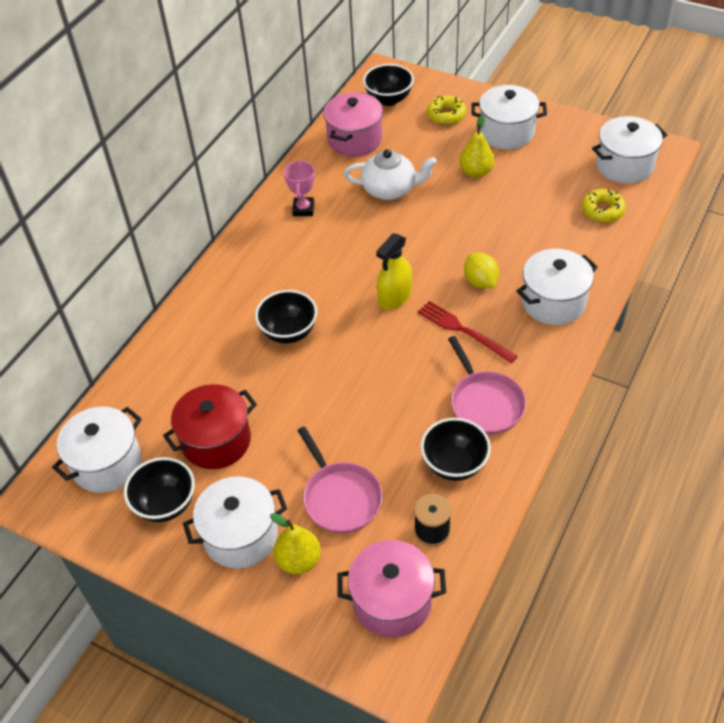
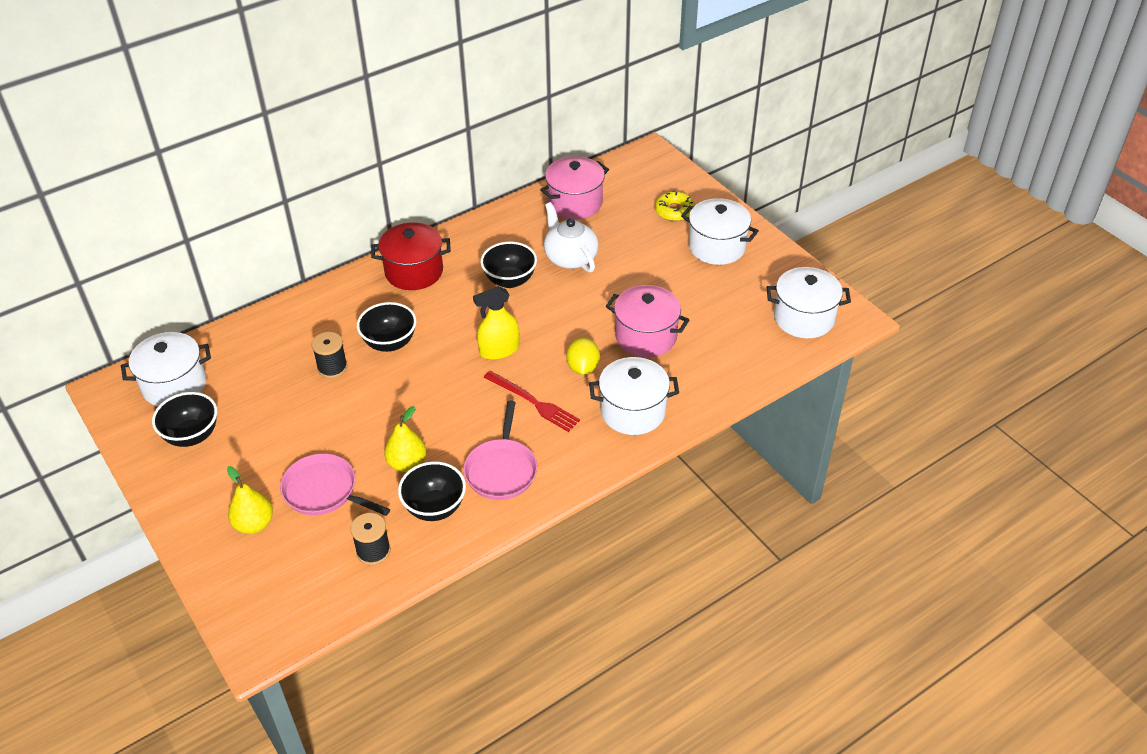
camera: 25 degrees right, 5 degrees down
(216, 441) = (266, 404): red pot -> red pot (414, 272)
(240, 536) = (226, 485): white pot -> none
(253, 378) = (332, 367): none -> black spool
(303, 209) = (483, 246): pink trophy -> none
(340, 497) = (324, 491): pink pan -> pink pan turned 120 degrees clockwise
(388, 99) = (634, 178): black bowl -> black bowl (510, 280)
(390, 189) = (570, 257): white teapot -> white teapot turned 150 degrees counterclockwise
(392, 601) = (298, 590): pink pot -> pink pot (646, 336)
(463, 331) = (533, 402): red fork -> red fork turned 150 degrees clockwise
(476, 172) = (659, 271): yellow pear -> yellow pear (407, 463)
(602, 210) = (747, 350): yellow donut -> none

